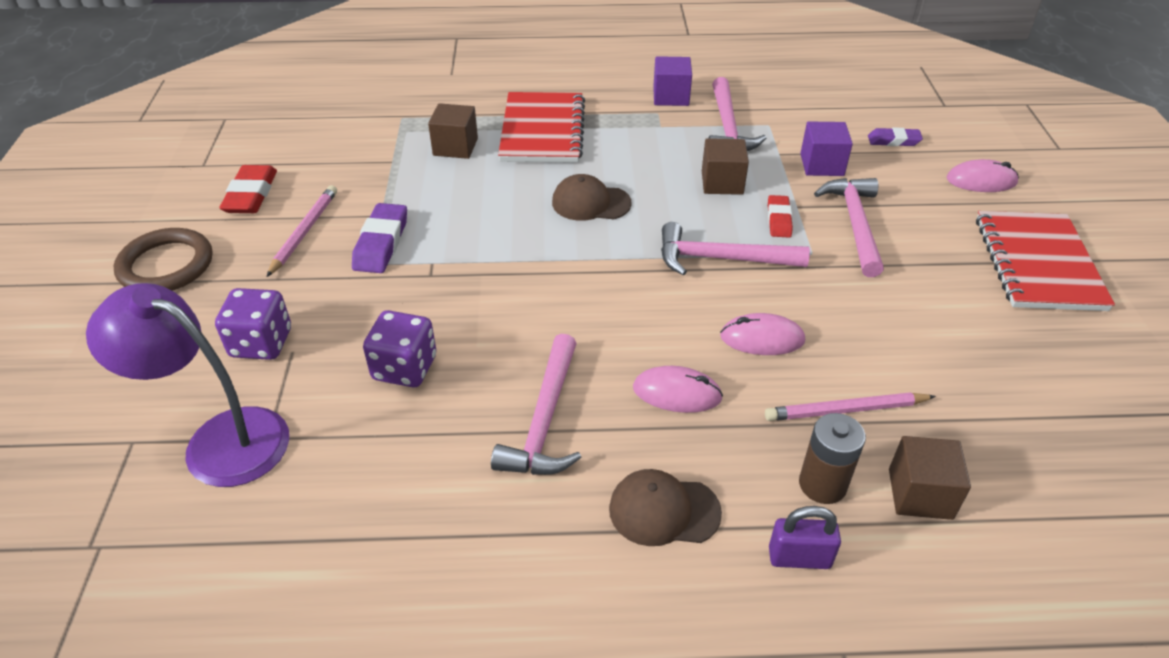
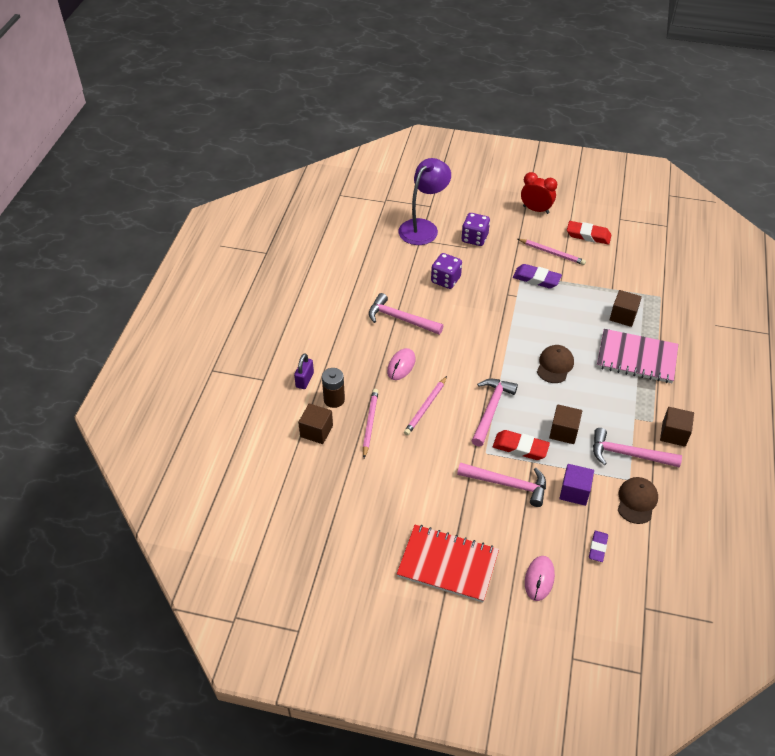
camera: 105 degrees right, 5 degrees up
(166, 265) = (536, 209): brown ring -> red clock
(542, 130) = (636, 358): red notebook -> pink notebook
(664, 511) = (341, 345): brown cap -> brown cap (637, 501)
(671, 96) = (673, 434): purple cube -> brown cube
(762, 338) = (425, 407): pink mouse -> pink pencil
(779, 220) = (520, 448): red eraser -> red eraser, size x1.56

